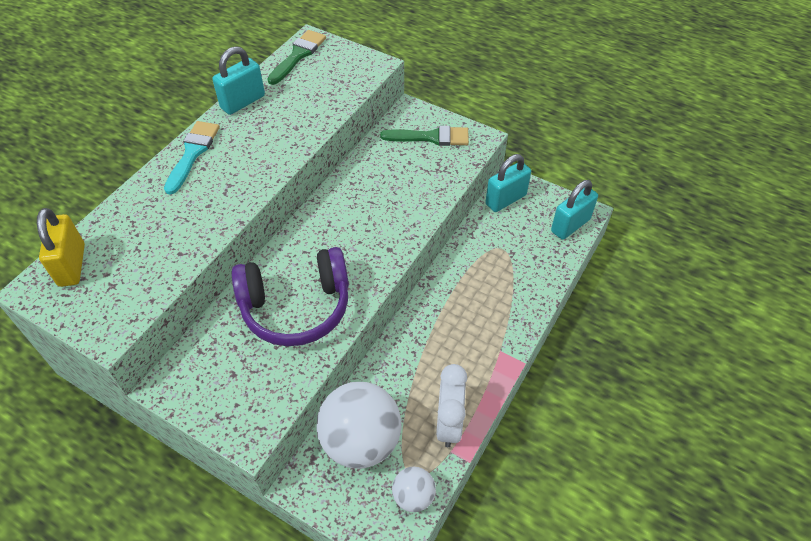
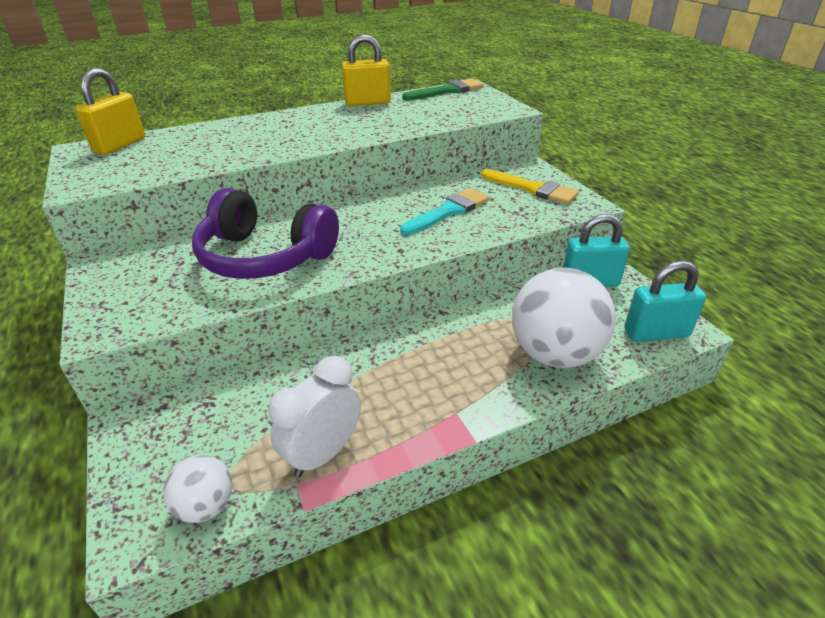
camera: 35 degrees right, 15 degrees down
(193, 153) = (290, 117): turquoise brush -> turquoise brush (449, 211)
(243, 102) = (367, 103): turquoise padlock -> yellow padlock
(361, 441) = (220, 417): white ball -> white ball (555, 354)
(431, 137) = (533, 189): green brush -> yellow brush

